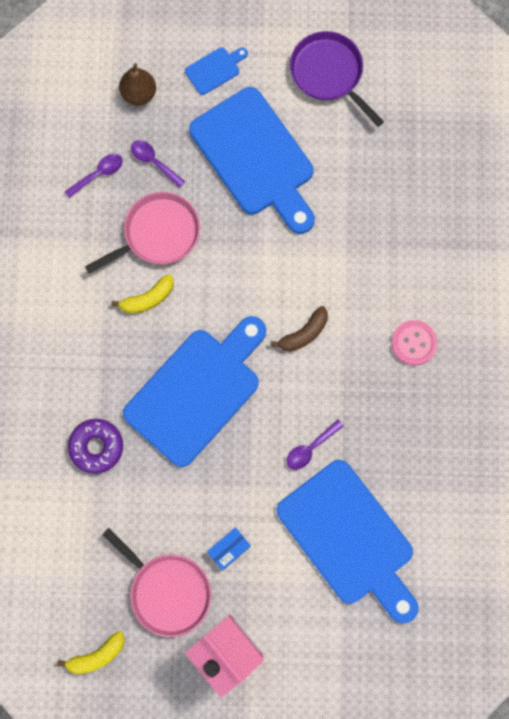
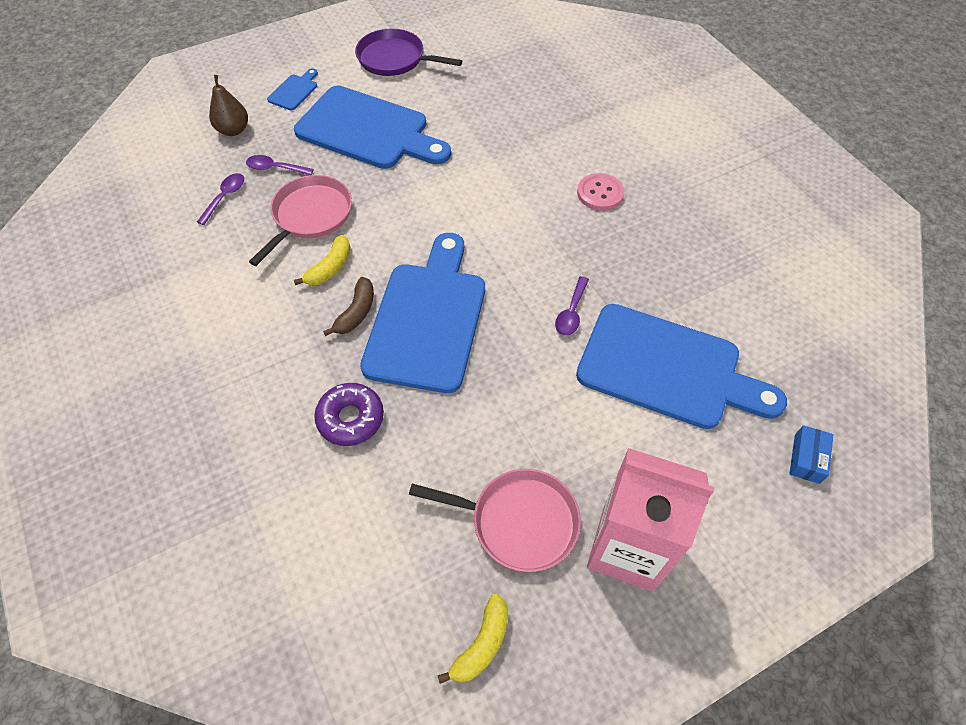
camera: 30 degrees left, 20 degrees down
(229, 549) = (556, 442): blue box -> blue box (807, 459)
(304, 334) = (499, 229): brown banana -> brown banana (356, 313)

